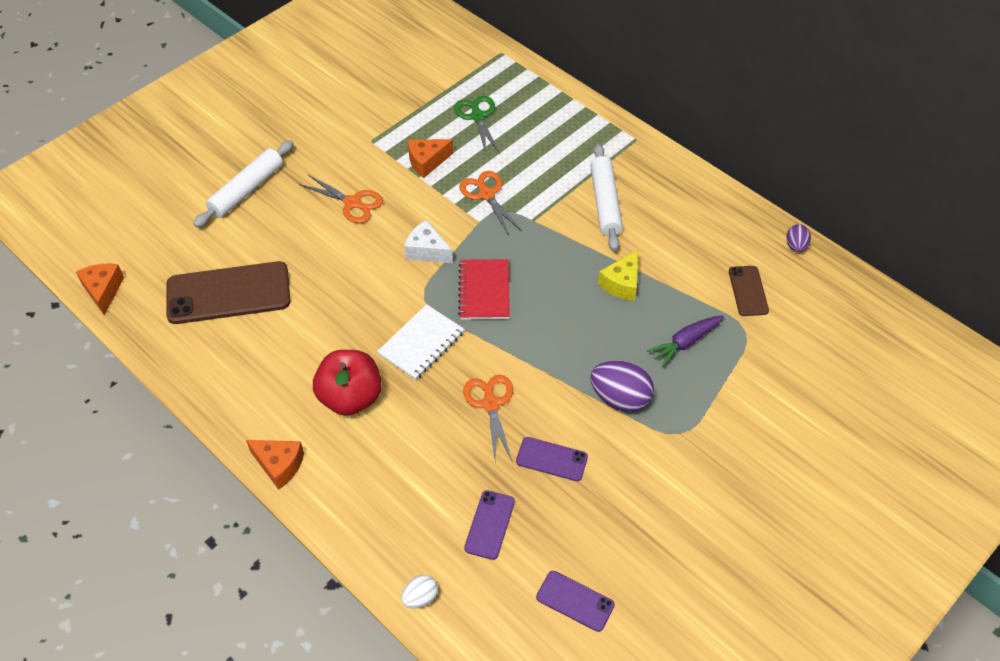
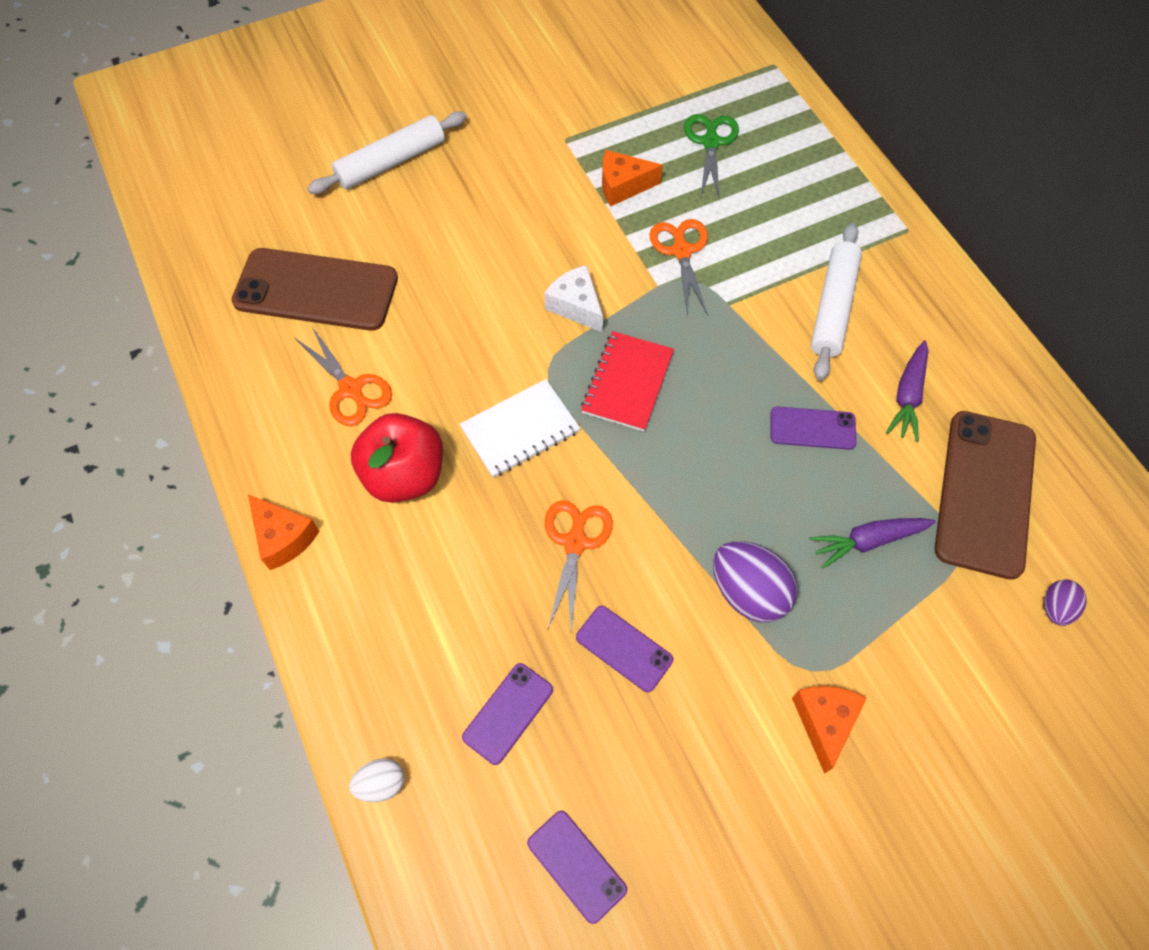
camera: 20 degrees right, 10 degrees up
(103, 291) = (177, 243): orange cheese -> orange cheese (824, 722)
(353, 203) = (510, 215): orange scissors -> orange scissors (351, 389)
(622, 283) = (812, 428): yellow cheese -> purple phone
(676, 245) = (907, 396): none -> purple carrot
(748, 291) = (984, 493): brown phone -> brown phone, size x1.98
(795, 246) = (1078, 448): purple egg -> purple egg (1055, 608)

